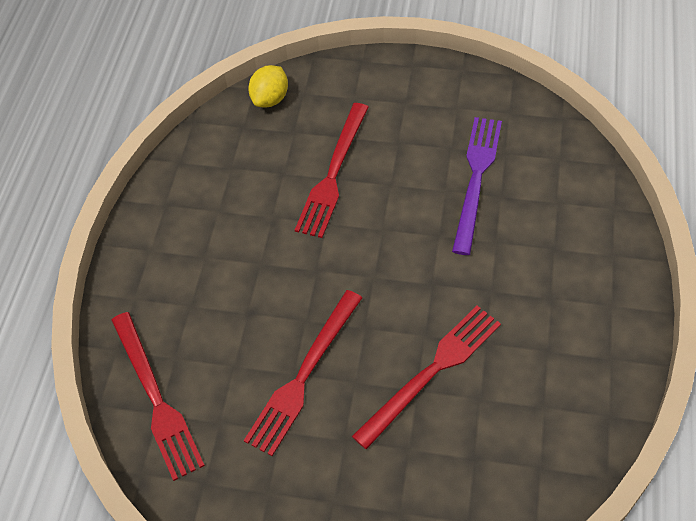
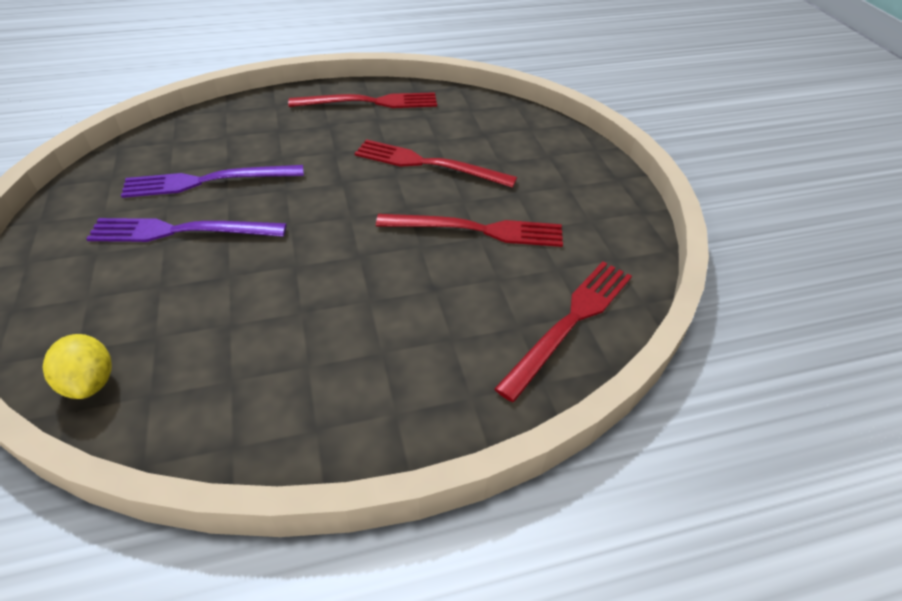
camera: 120 degrees left, 10 degrees down
(270, 99) = (90, 382): yellow lemon -> yellow lemon turned 60 degrees clockwise
(333, 174) = (222, 279): red fork -> red fork (370, 102)
(407, 154) = (181, 231): none -> purple fork

